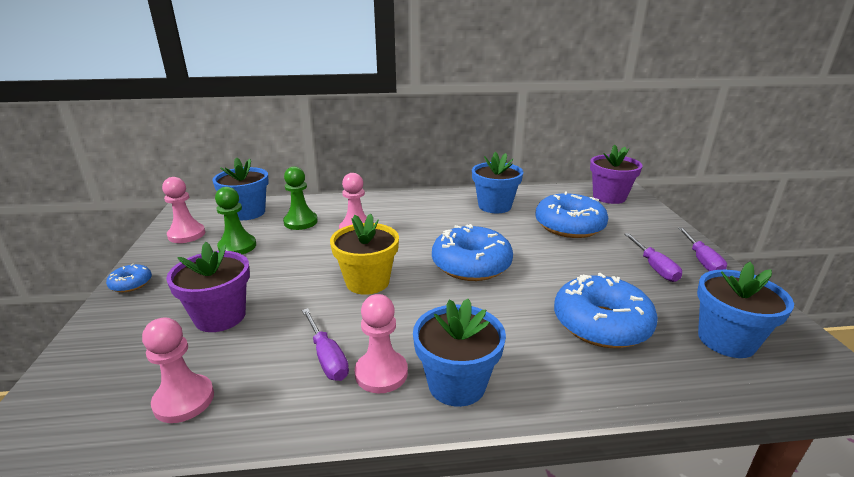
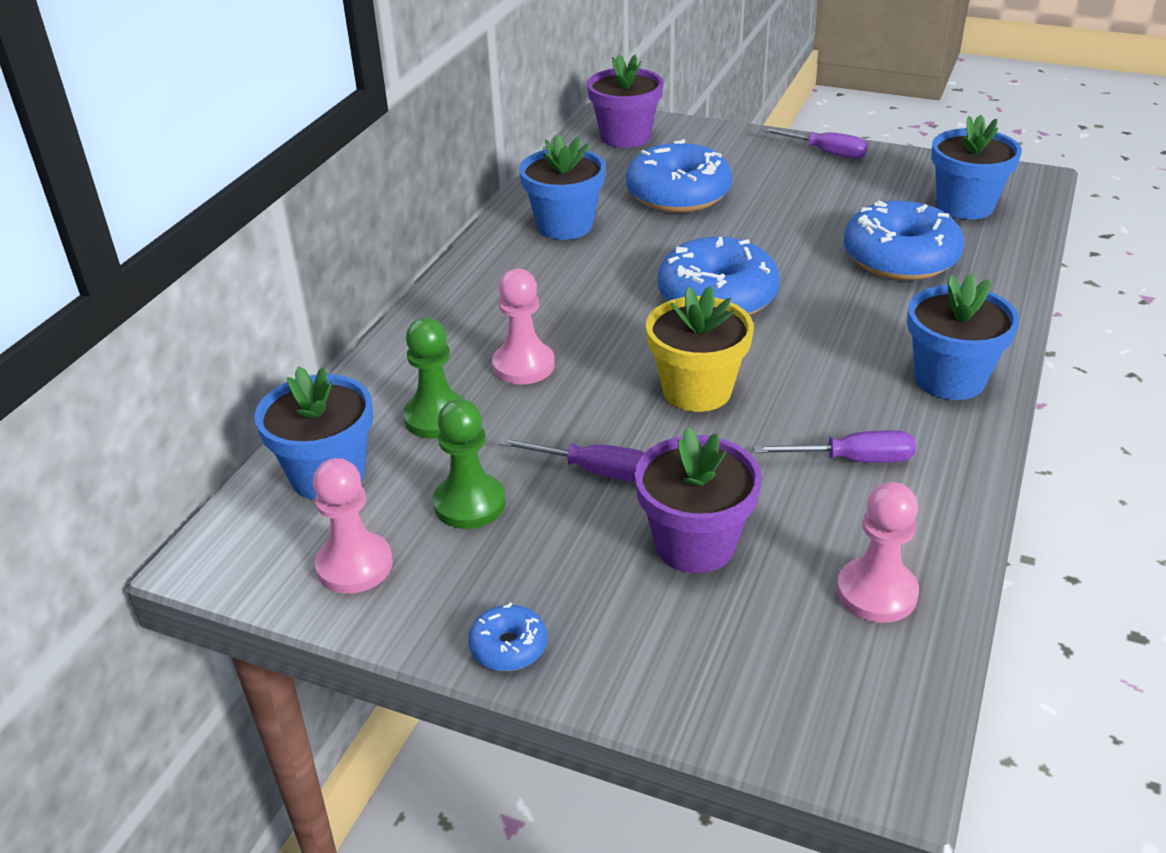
camera: 60 degrees left, 10 degrees up
(381, 373) = (905, 425): pink pawn -> none
(654, 267) = (818, 183): purple screwdriver -> purple screwdriver (594, 471)

